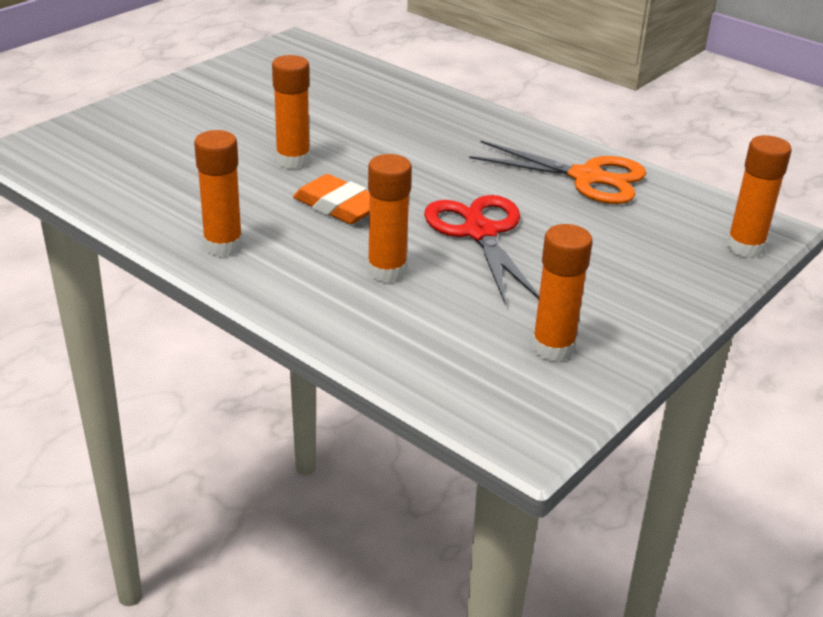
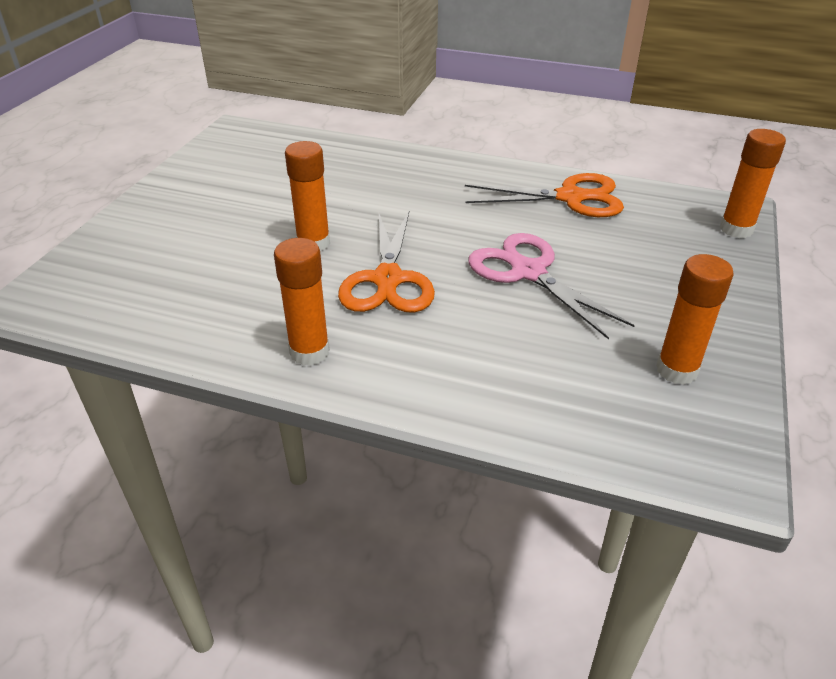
camera: 20 degrees left, 5 degrees up
(338, 206) = (388, 279): orange eraser -> orange scissors
(387, 271) = (479, 334): orange glue stick -> none
(480, 233) = (528, 272): red scissors -> pink scissors

